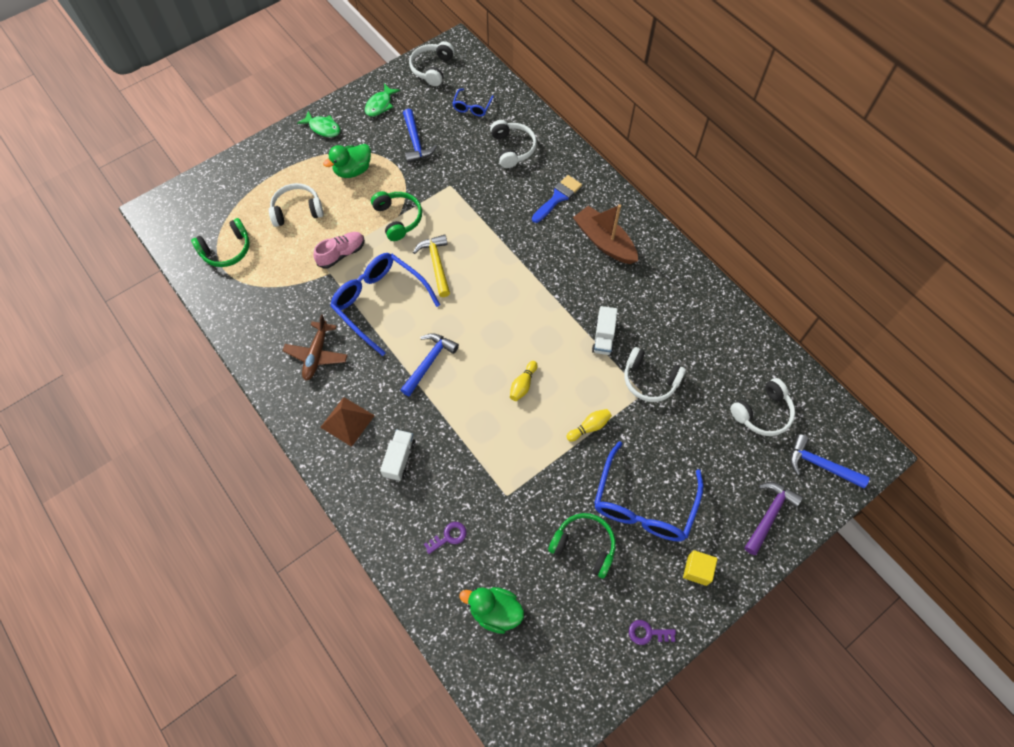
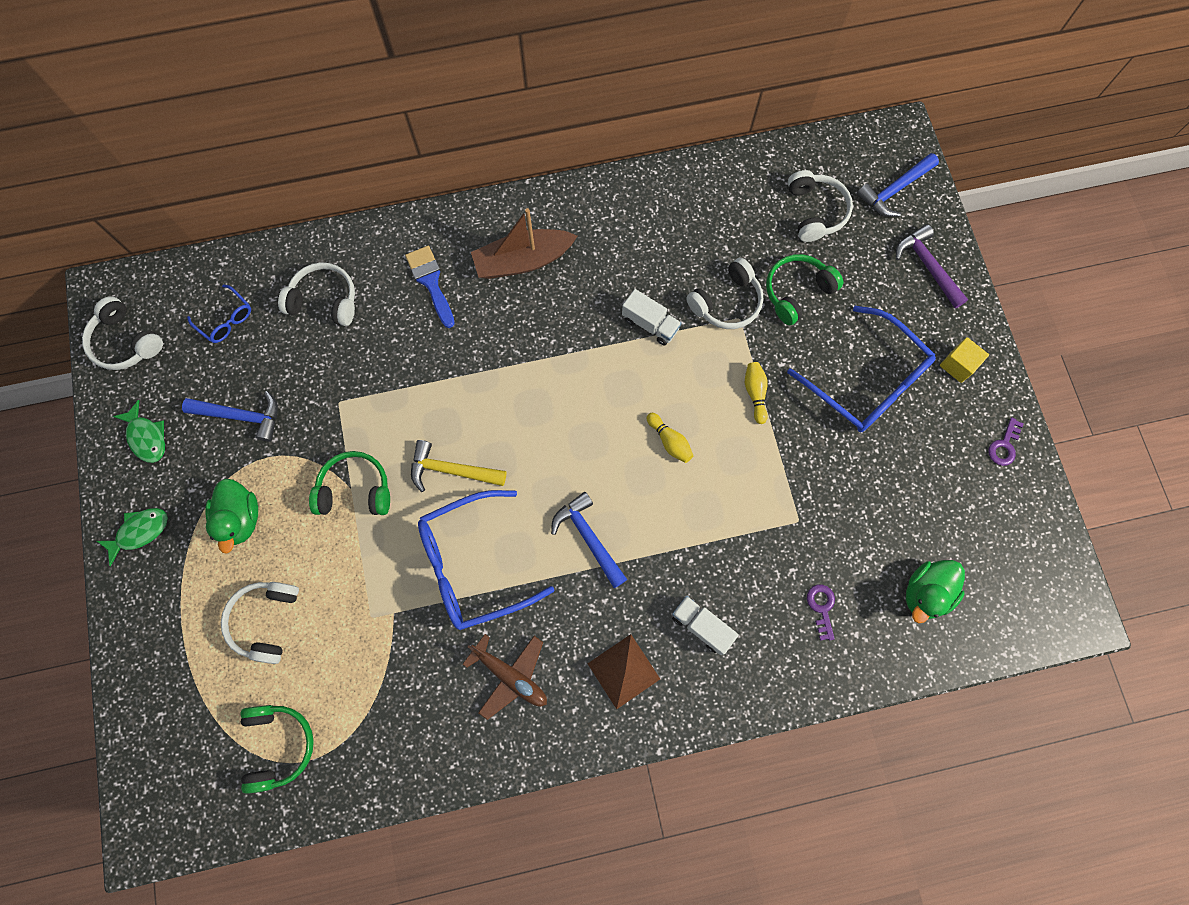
camera: 65 degrees left, 10 degrees up
(341, 254) = (371, 586): pink shoe -> none
(584, 546) = (889, 465): green headphones -> green headphones (797, 292)

